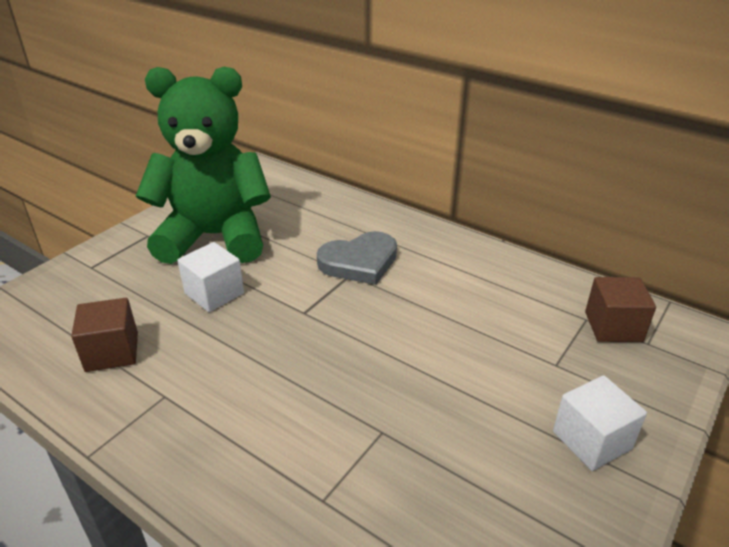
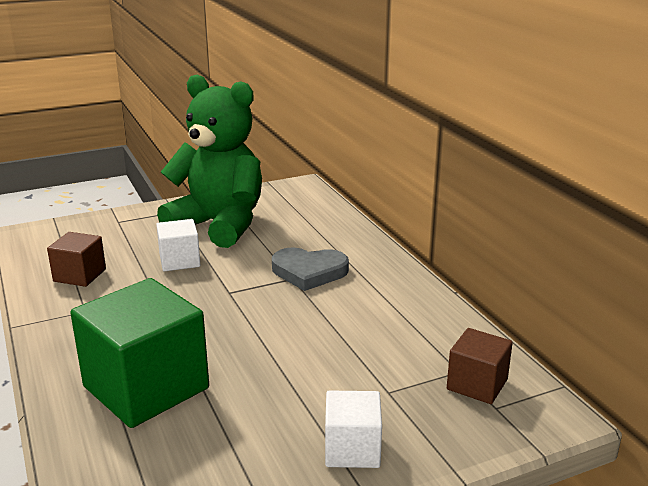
camera: 30 degrees right, 10 degrees down
(334, 464) = (146, 387): none -> green cube

